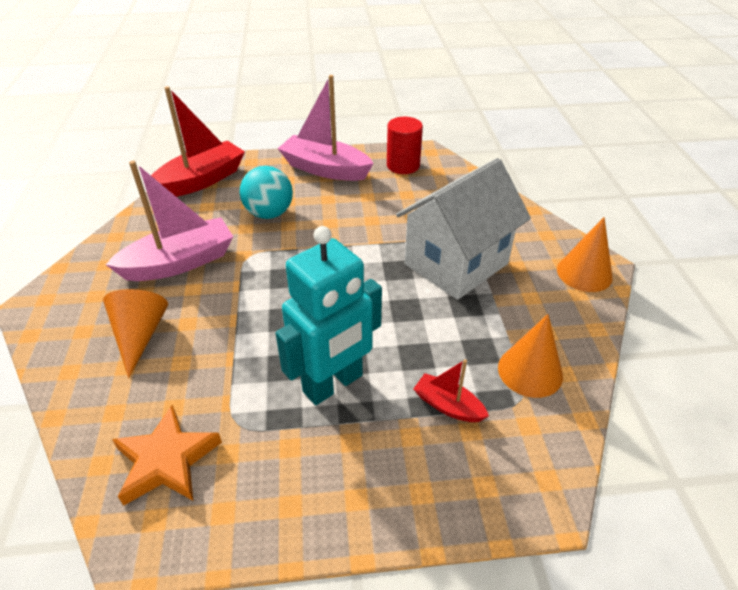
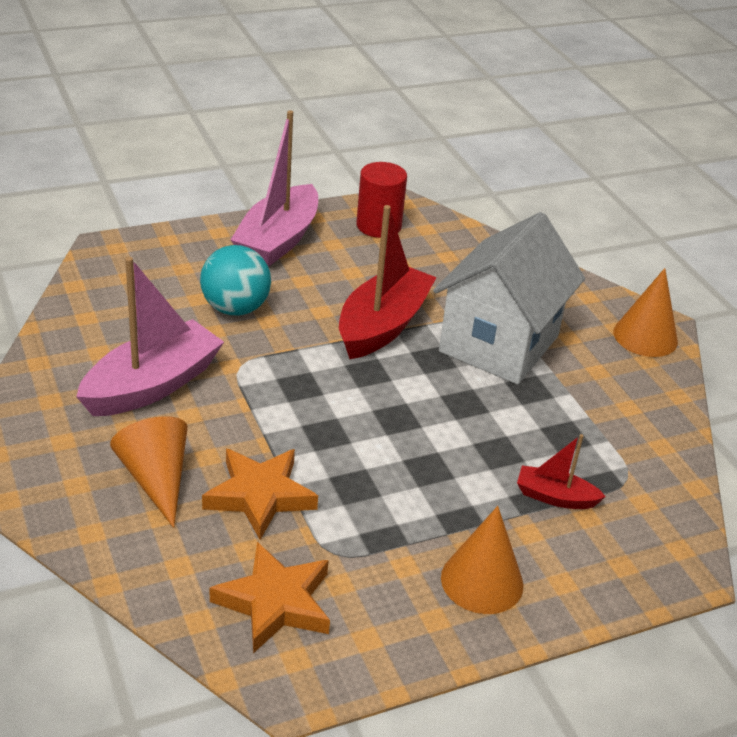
camera: 20 degrees left, 5 degrees down
(201, 180) = (114, 273): red boat -> red boat (383, 325)
(206, 362) = (259, 496): none -> orange star
(325, 169) = (278, 240): pink boat -> pink boat turned 75 degrees counterclockwise
(333, 384) = (421, 495): turquoise robot -> none
(530, 371) = (625, 449): orange cone -> orange cone (482, 581)

